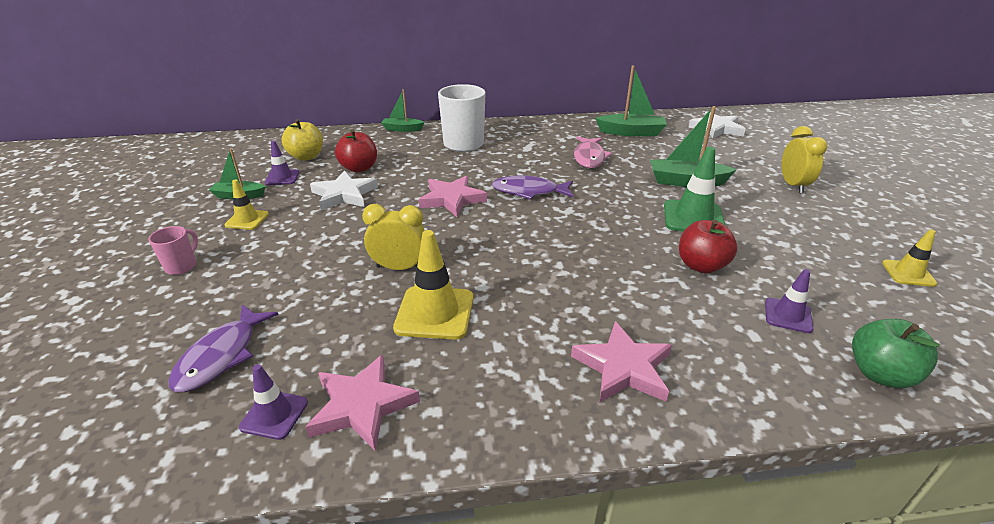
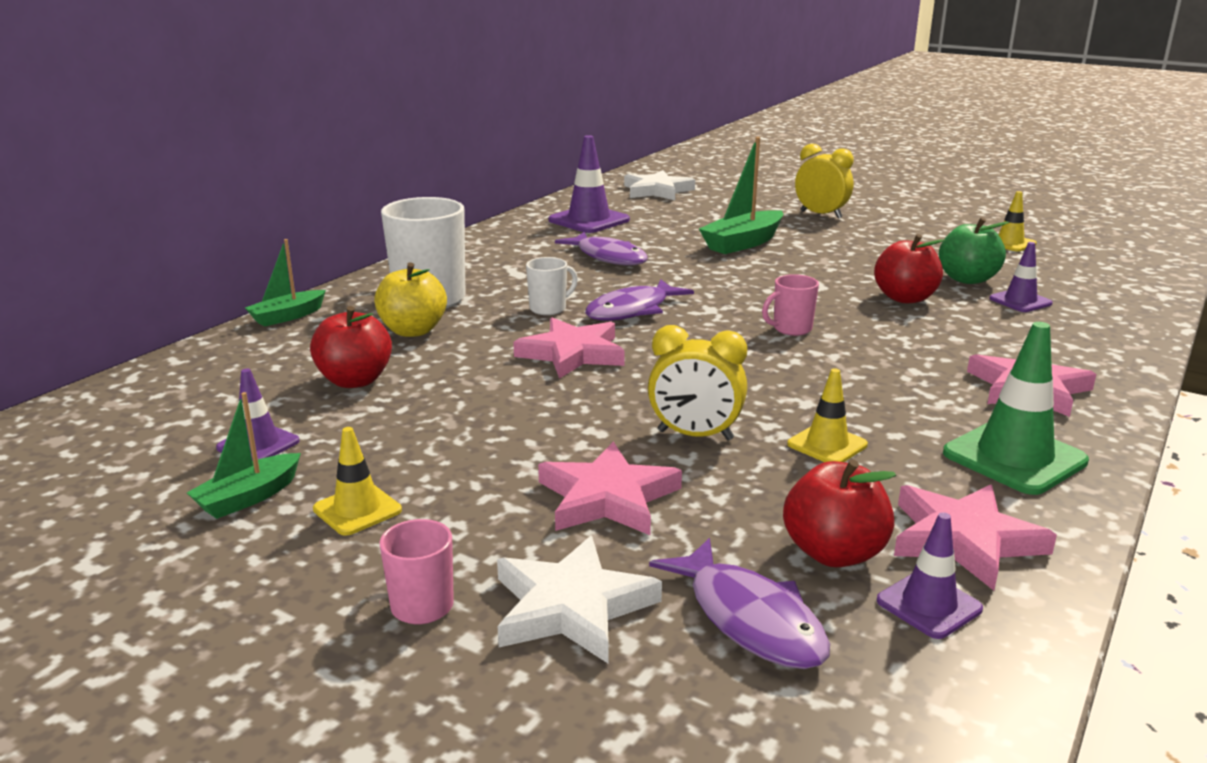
camera: 50 degrees left, 10 degrees down
(306, 157) = (220, 406): yellow apple -> yellow apple (413, 331)
(307, 360) = (834, 553): none -> red apple
(308, 270) = (608, 498): none -> pink star
(344, 194) = (421, 414): white star -> white star (571, 607)
(399, 268) = (695, 435): yellow clock -> yellow clock turned 120 degrees counterclockwise
(435, 313) = (827, 445): yellow traffic cone -> yellow traffic cone, size x0.59
(496, 172) = (549, 309): none -> white mug
(579, 244) = (791, 329): none -> pink mug
(589, 157) = (608, 257): pink fish -> purple fish
(631, 132) = (589, 220): green boat -> purple traffic cone
(693, 218) = (817, 268): green traffic cone -> green traffic cone (1014, 457)
(880, 374) = (1125, 306): green apple -> green apple (967, 279)

